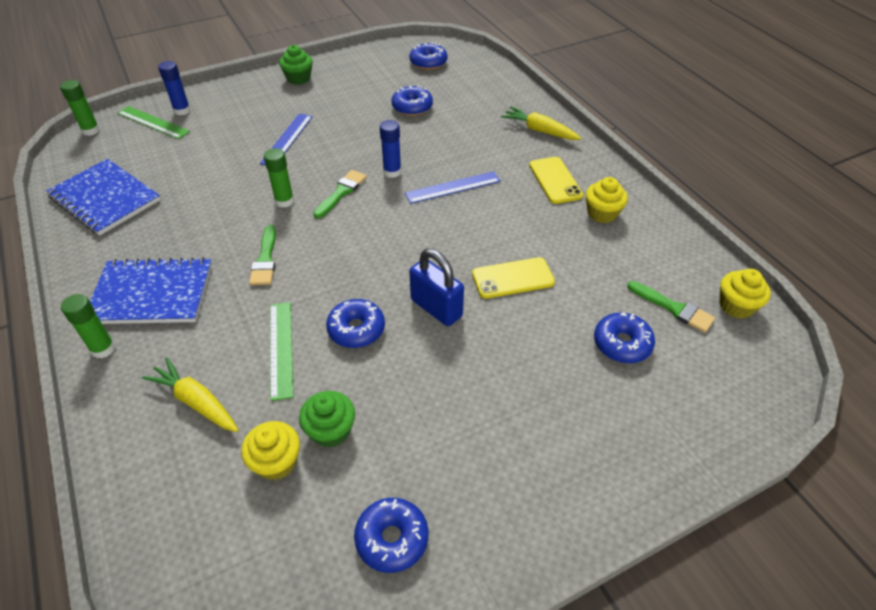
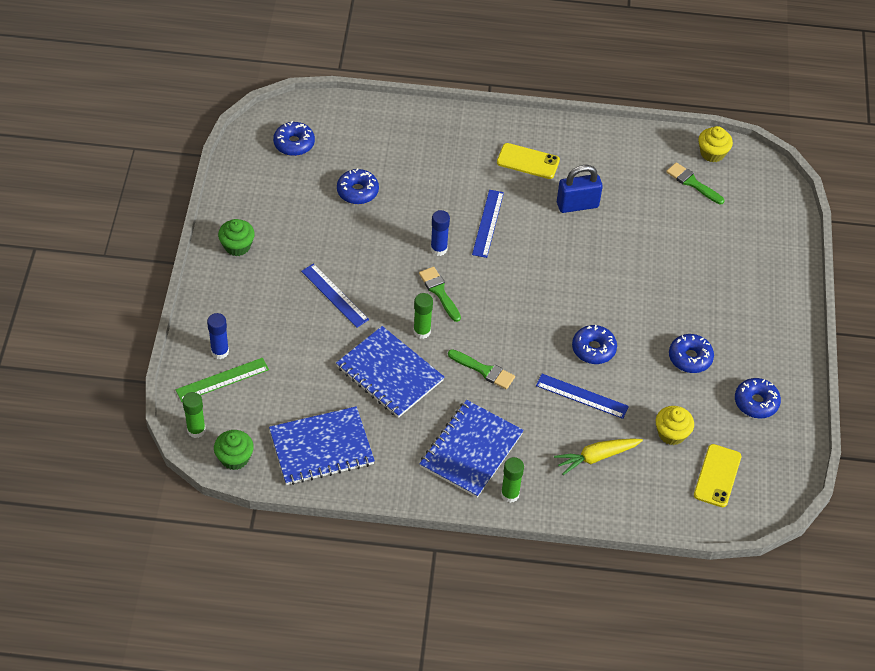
camera: 60 degrees left, 5 degrees up
(219, 202) = (389, 373): none -> blue notebook
(281, 349) = (582, 396): green ruler -> blue ruler
(330, 430) = (666, 398): green cupcake -> green cupcake (234, 458)
(436, 308) = (605, 298): blue padlock -> blue padlock (577, 205)
(513, 278) = (608, 244): yellow phone -> yellow phone (717, 476)
(539, 130) = (460, 132): yellow carrot -> none
(602, 213) = (583, 159): yellow cupcake -> none
(622, 344) = (701, 226): blue donut -> blue donut (690, 358)
(674, 308) = (692, 183): green brush -> green brush turned 120 degrees counterclockwise

